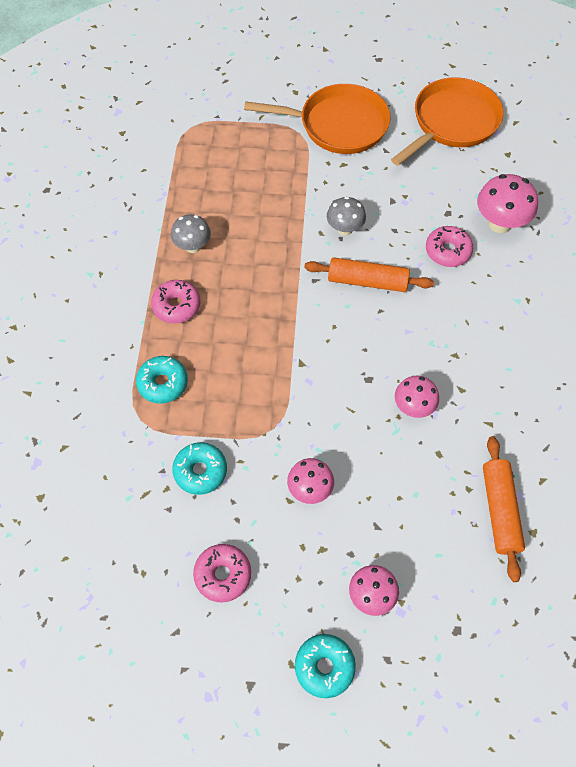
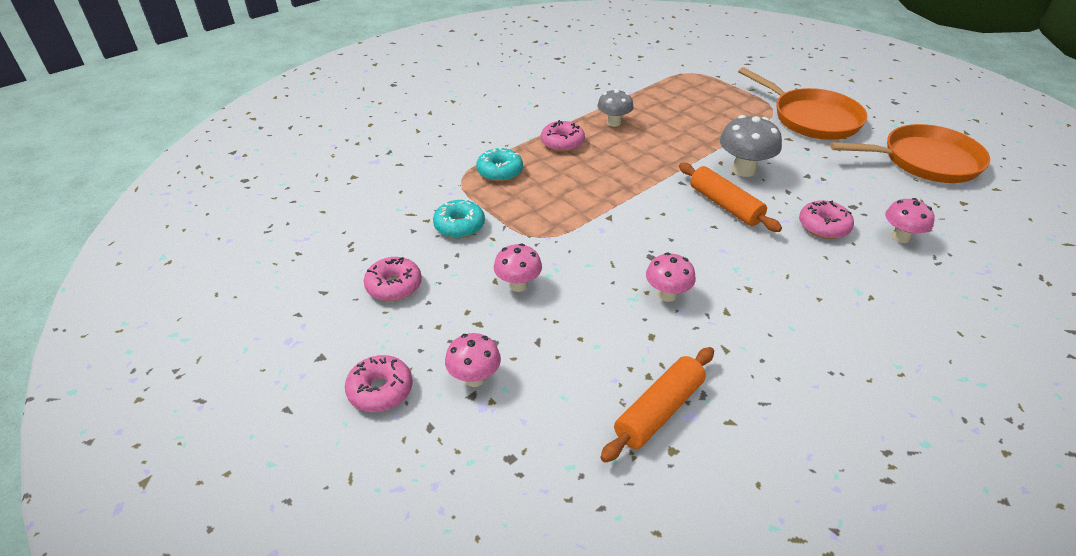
camera: 45 degrees right, 20 degrees down
(324, 667) = (380, 390): turquoise donut -> pink donut
(345, 229) = (743, 170): grey mushroom -> grey mushroom, size x1.51
(500, 223) = (900, 237): pink mushroom -> pink mushroom, size x0.66

